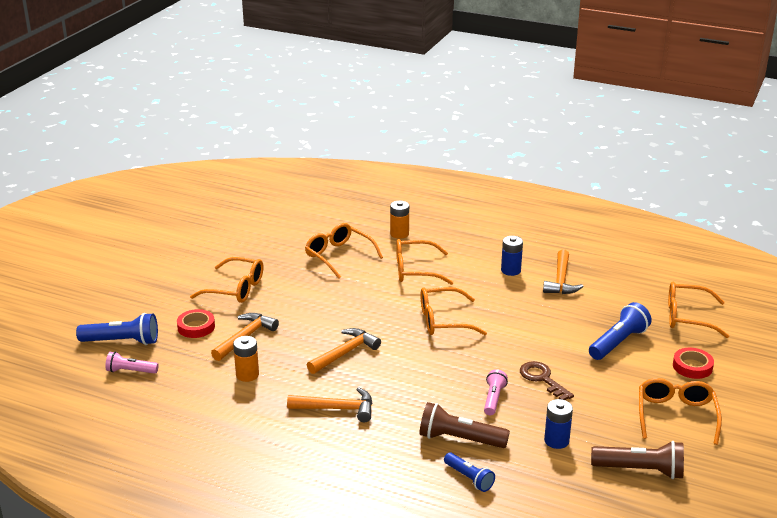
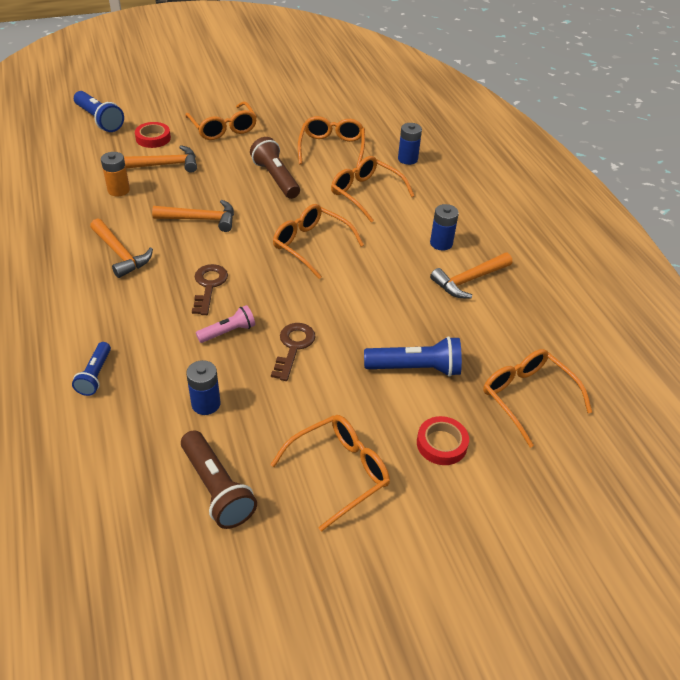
camera: 45 degrees right, 15 degrees up
(131, 371) = (68, 141): pink flashlight -> none
(399, 234) = (407, 159): orange battery -> blue battery
(431, 385) = (209, 286): none -> brown key
(459, 439) = (147, 341): brown flashlight -> brown flashlight (276, 178)

